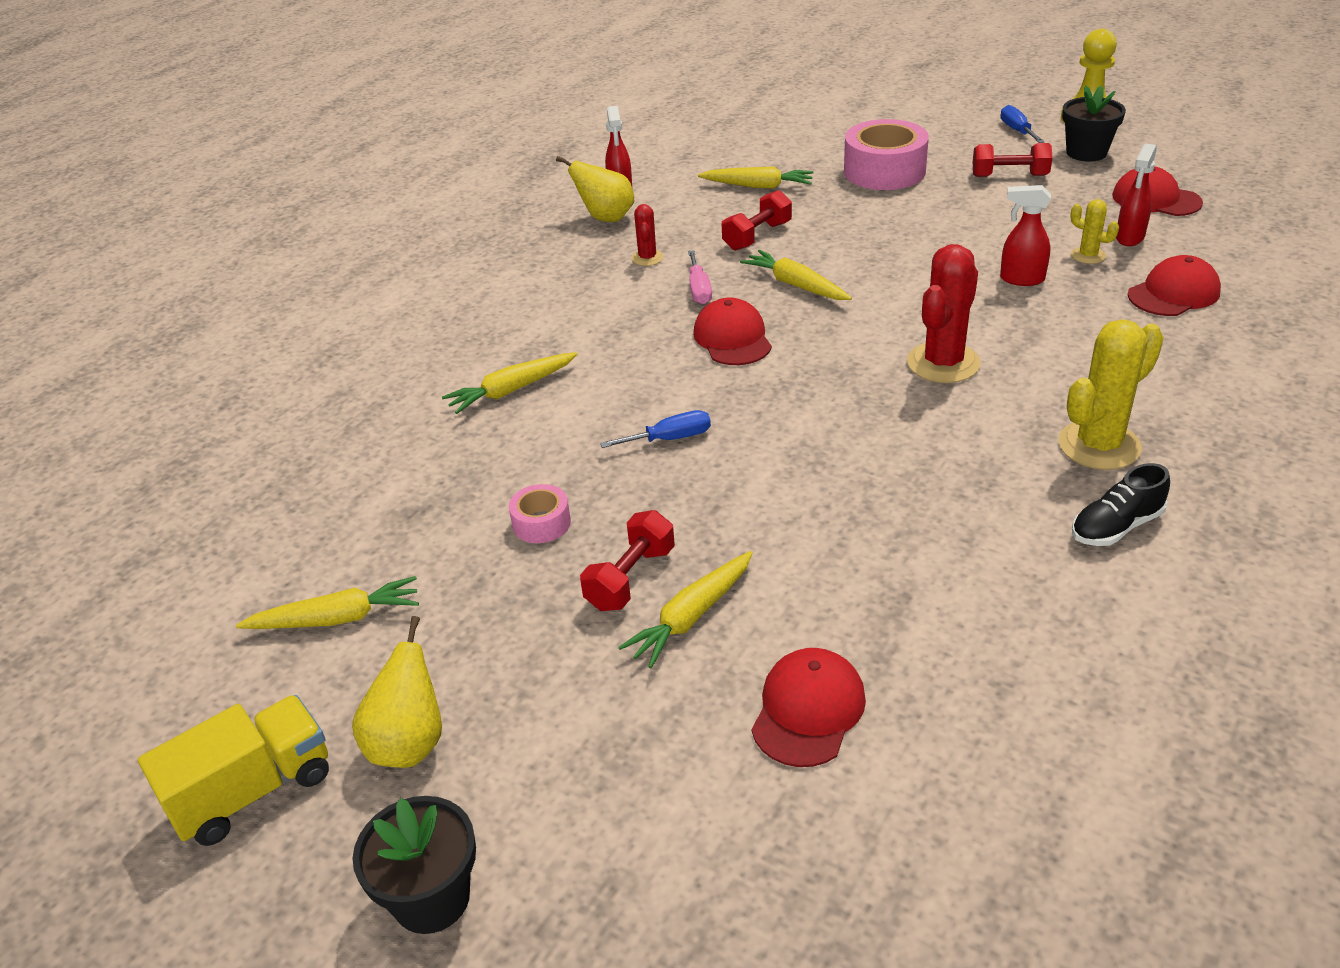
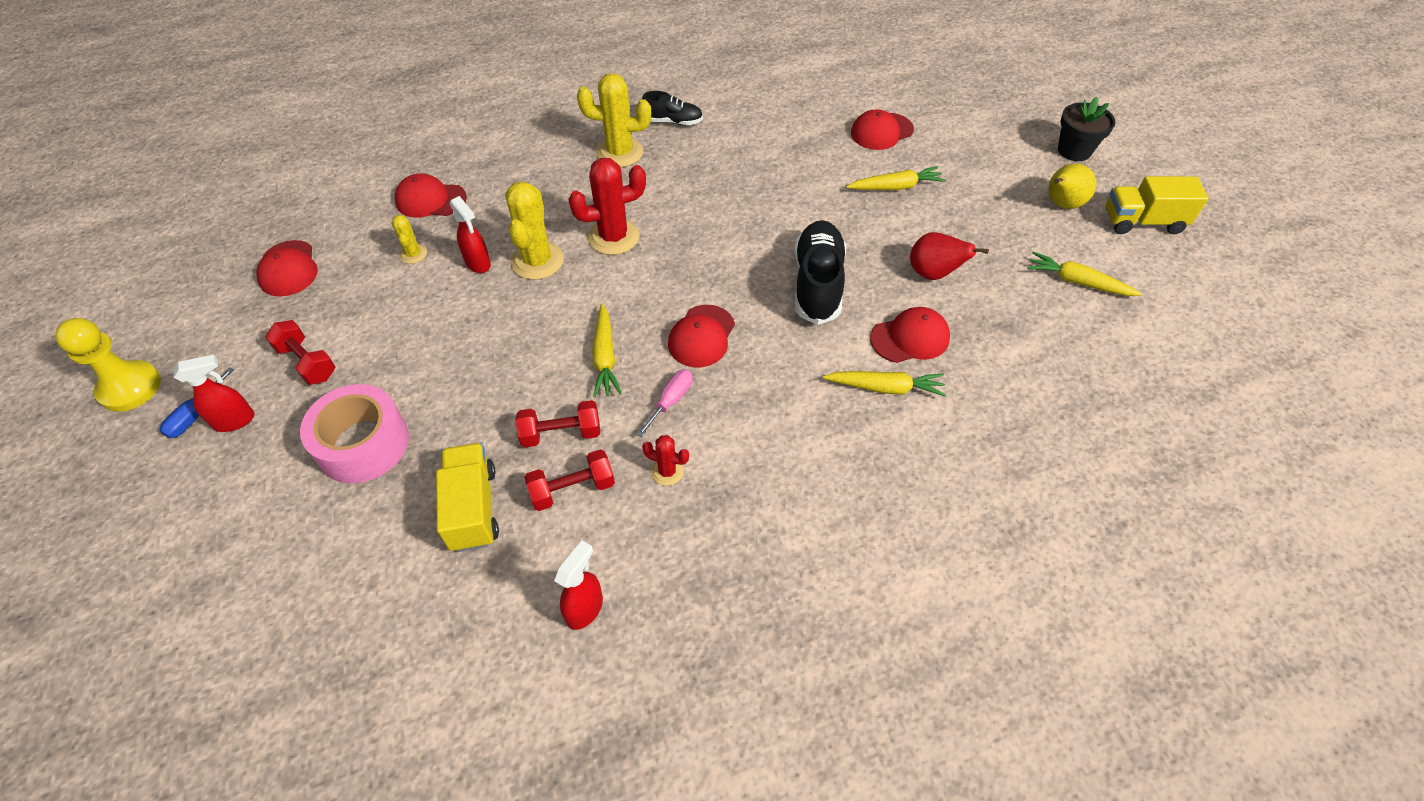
camera: 145 degrees left, 15 degrees up
(519, 442) = (910, 338): none -> red cap
(541, 523) = (933, 274): pink tape -> red pear
(606, 218) = (642, 566): yellow pear -> none
(630, 578) = (909, 218): red dumbbell -> red dumbbell (572, 489)
(647, 258) = (667, 471): red cactus -> red cactus turned 75 degrees clockwise
(670, 439) = (817, 284): blue screwdriver -> black shoe
(758, 186) = (473, 508): yellow carrot -> yellow truck
(975, 308) = (537, 261): none -> yellow cactus
(1086, 152) = (219, 346): black flower pot -> none
(1129, 238) = (367, 250): red spray bottle -> red spray bottle (235, 421)

